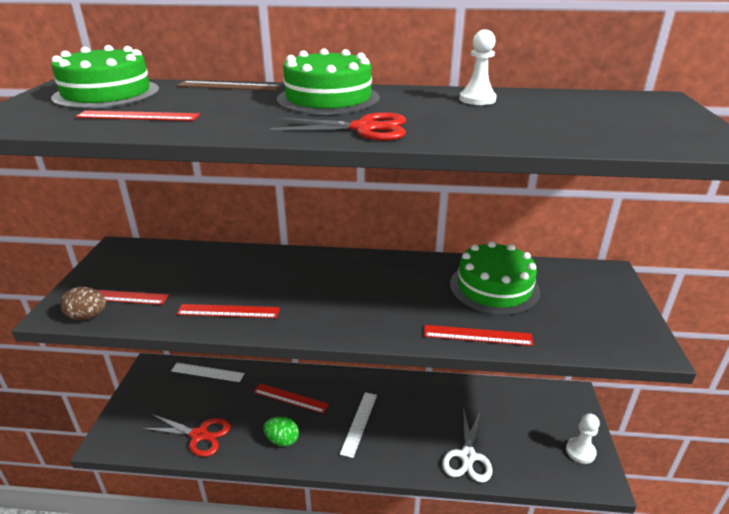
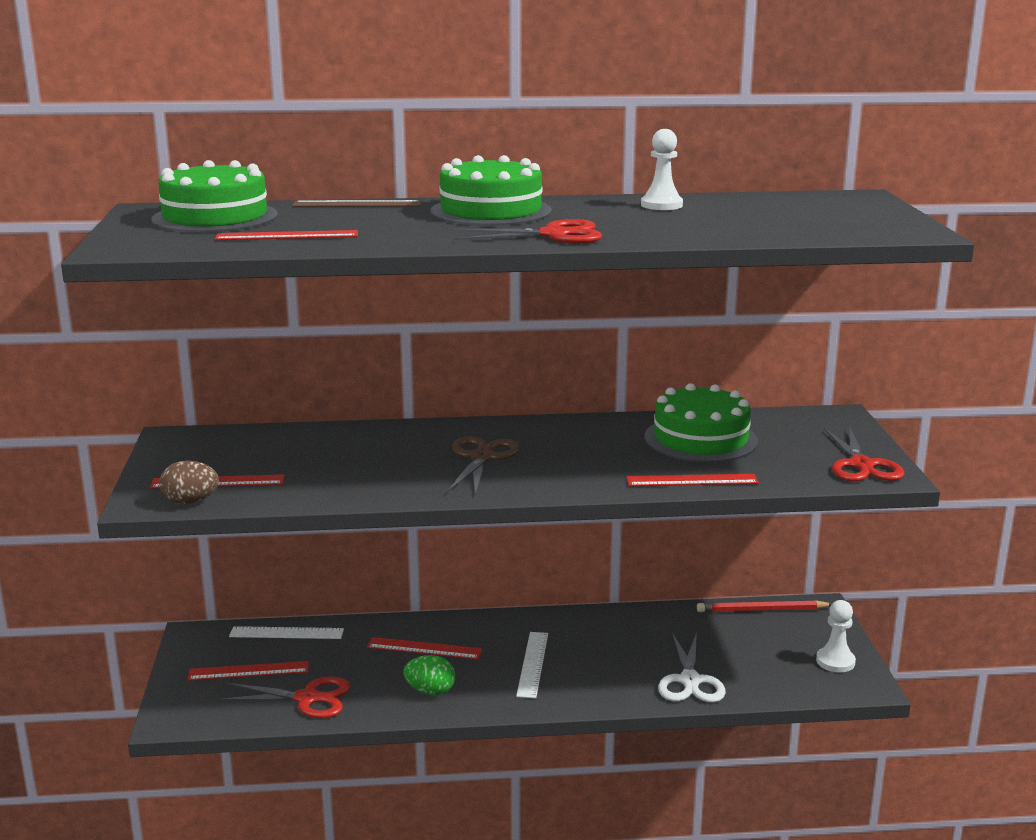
camera: 10 degrees left, 10 degrees down
(228, 311) = (374, 484): red ruler -> red ruler (248, 671)
(319, 291) = (481, 458): none -> brown scissors
(531, 392) = (761, 610): none -> red pencil
(625, 332) = (861, 465): none -> red scissors

